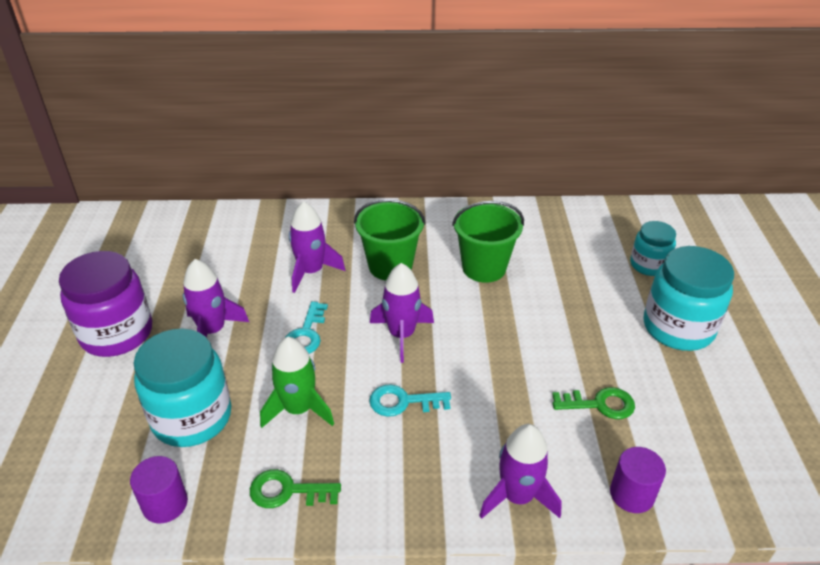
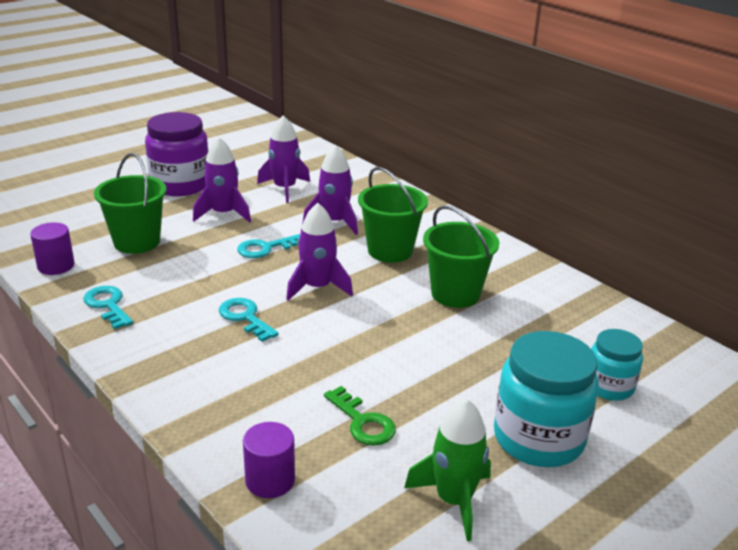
camera: 50 degrees right, 10 degrees down
(192, 417) = (137, 242): turquoise jar -> green bucket
(287, 491) = (108, 305): green key -> turquoise key
(298, 409) = (188, 277): green rocket -> green rocket (454, 500)
(517, 496) = (203, 413): purple rocket -> purple rocket (285, 189)

